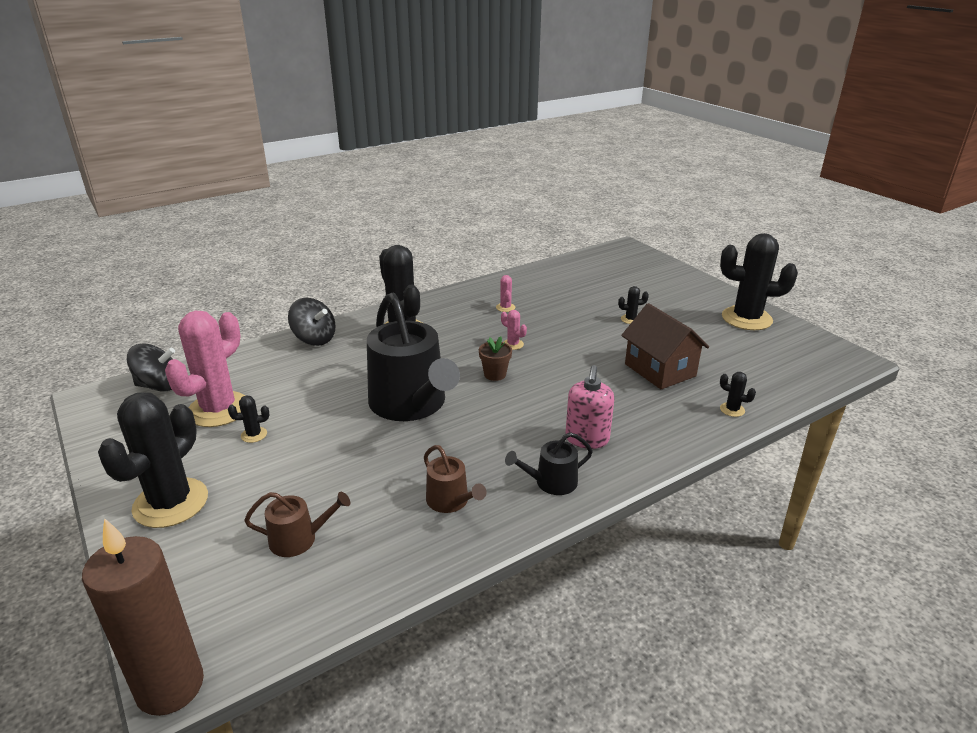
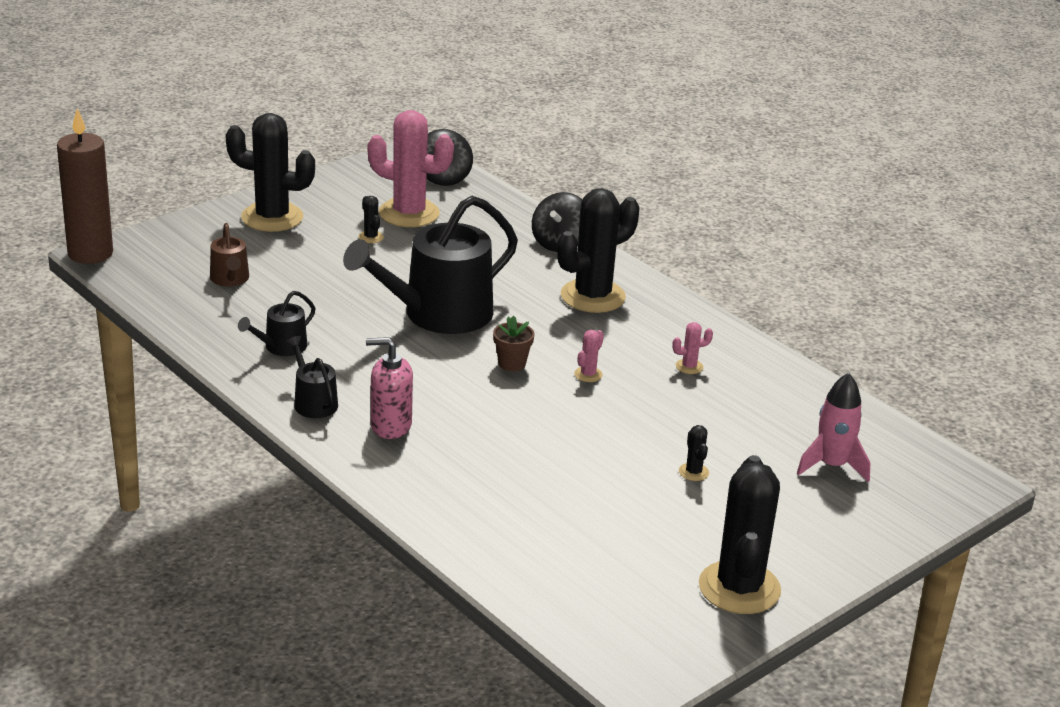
camera: 80 degrees right, 0 degrees up
(450, 501) = (281, 347): brown watering can -> black watering can
(616, 279) = (832, 466): none -> pink rocket
(660, 370) = (554, 488): brown house -> none
(732, 410) = (470, 539): black cactus -> none

